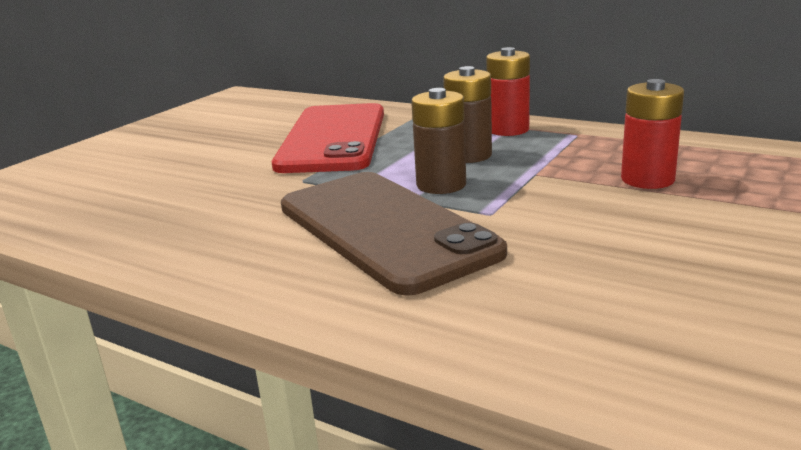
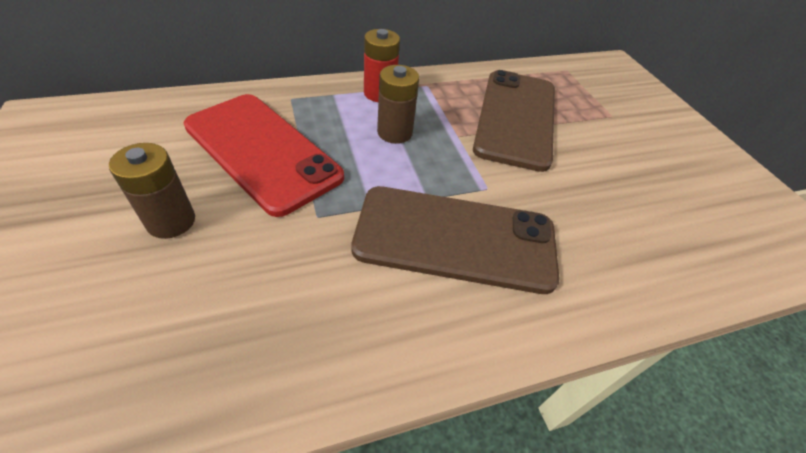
camera: 55 degrees left, 25 degrees up
(441, 185) = (422, 173): brown battery -> brown battery (171, 221)
(647, 179) = (516, 118): red battery -> brown phone

